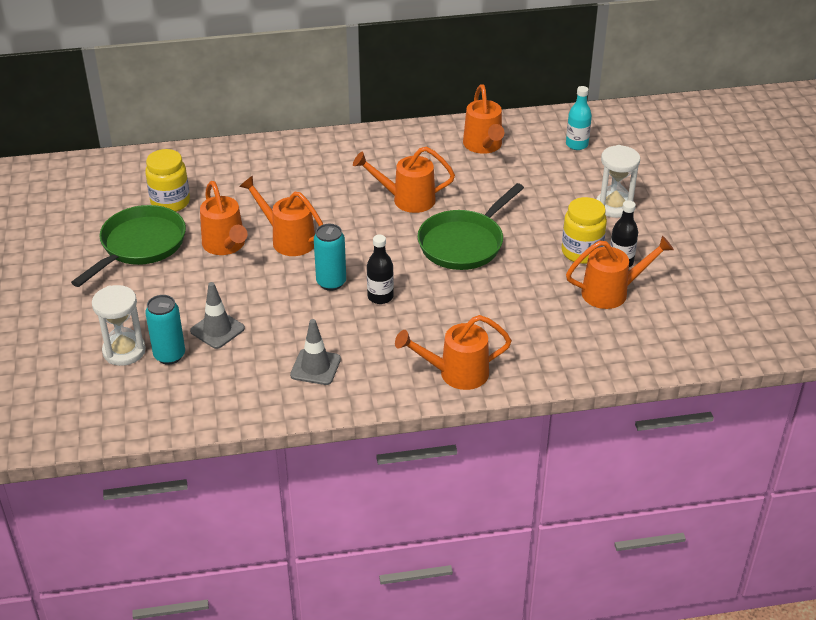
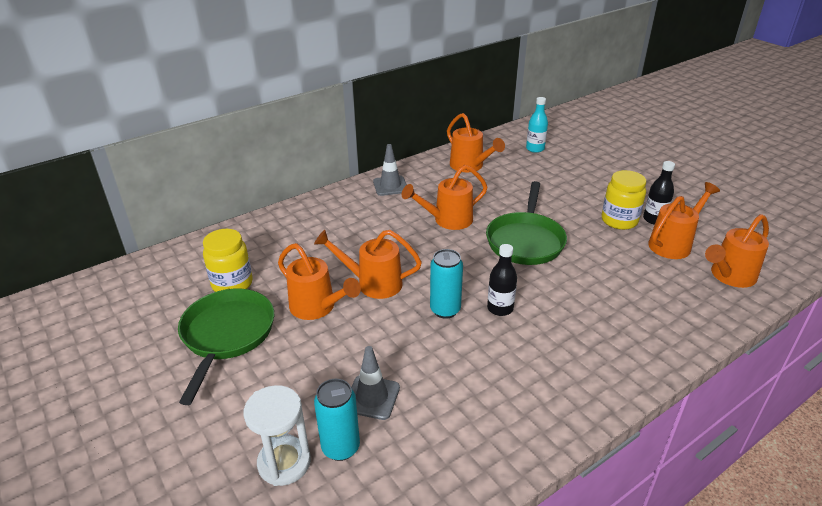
camera: 25 degrees left, 5 degrees down
(315, 367) = (502, 401): grey traffic cone -> grey traffic cone (390, 186)
(456, 373) = (632, 357): orange watering can -> orange watering can (729, 276)
(614, 206) = (605, 182): white hourglass -> none

